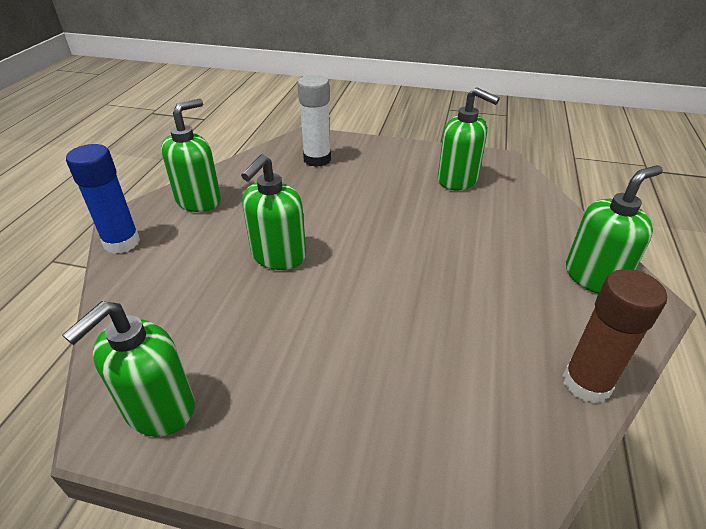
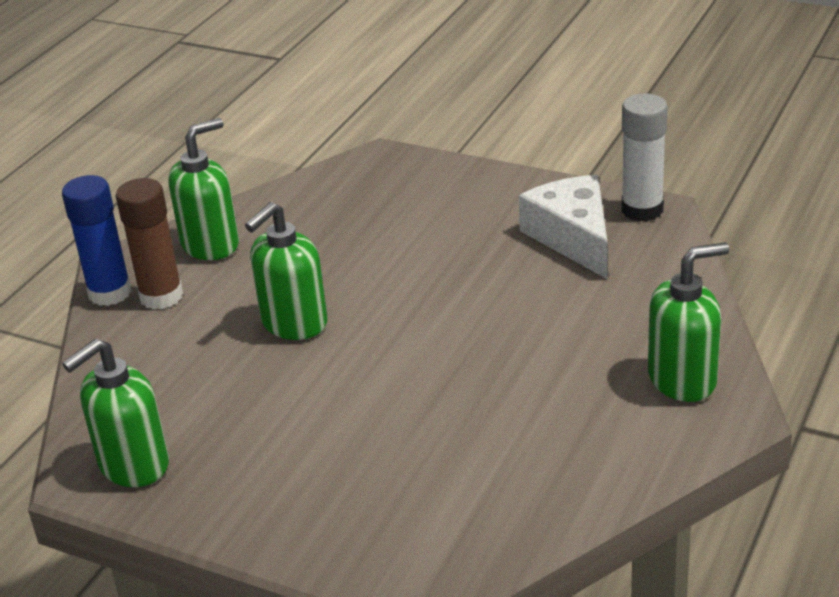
camera: 15 degrees right, 5 degrees down
(317, 159) = (384, 194): white glue stick -> white glue stick (642, 210)
(458, 180) = (573, 237): green soap dispenser -> white cheese
(586, 383) = (594, 487): brown glue stick -> brown glue stick (161, 296)

